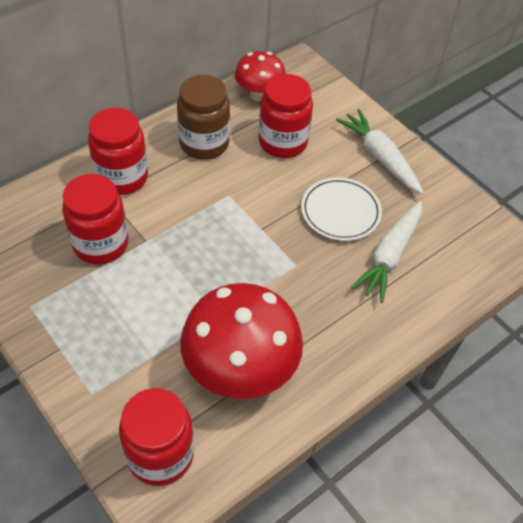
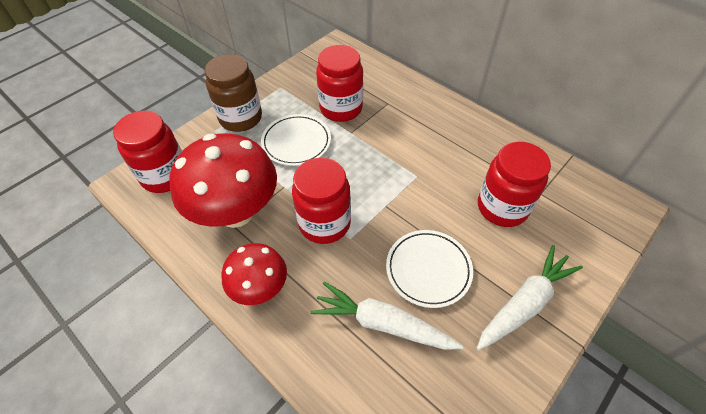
camera: 85 degrees right, 0 degrees up
(122, 177) = (410, 106): red jar -> red jar (324, 223)
(145, 298) = (296, 142): none -> white plate
(204, 143) = (471, 149): brown jar -> brown jar (241, 118)
(259, 94) = (558, 179): red mushroom -> red mushroom (260, 288)

